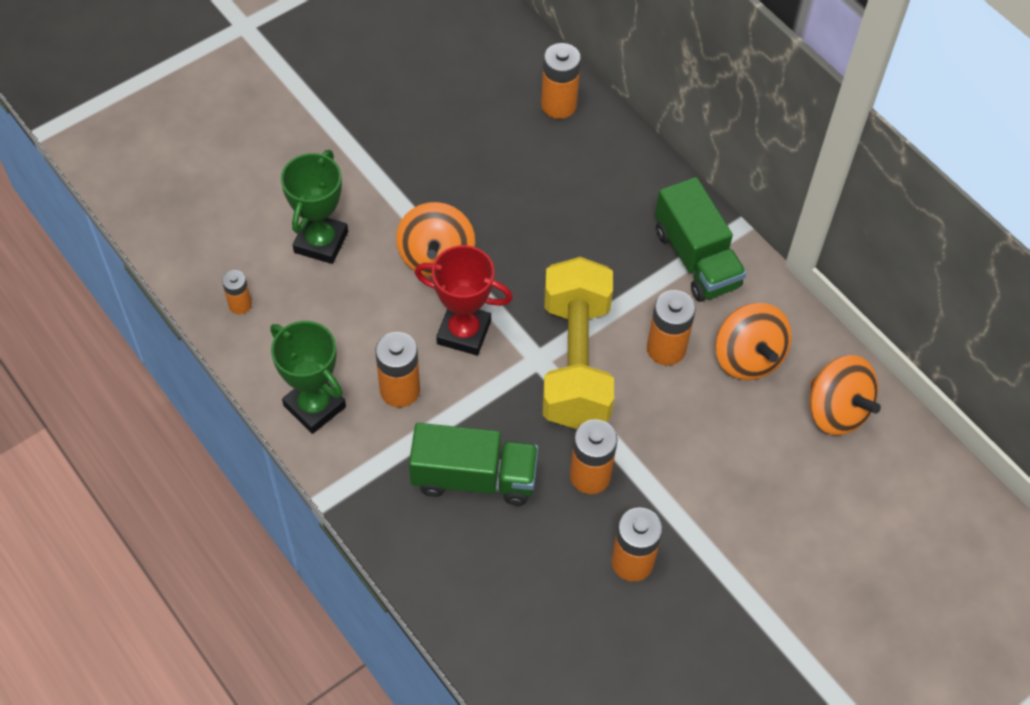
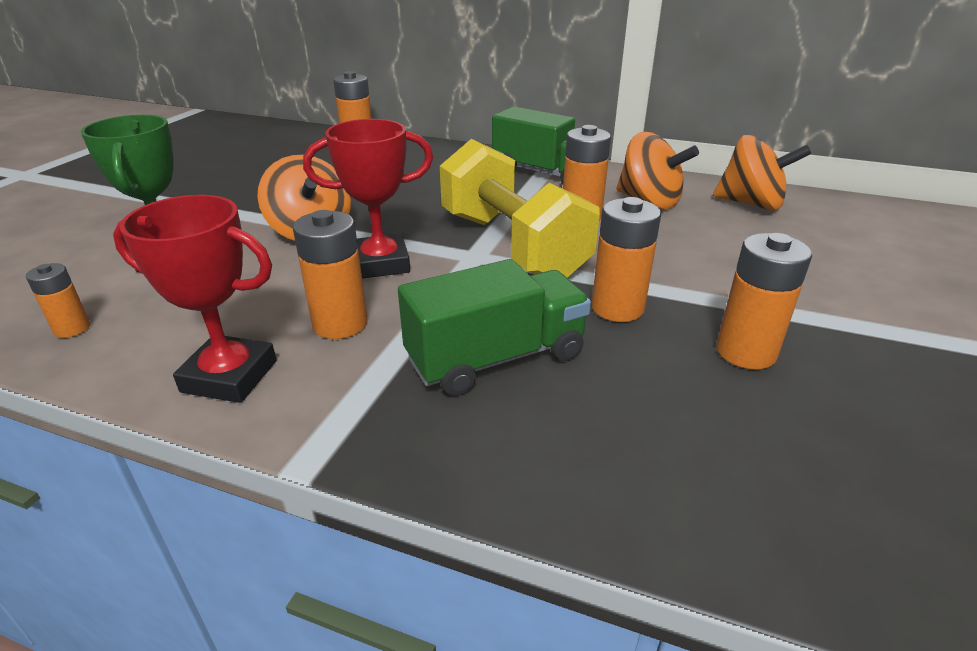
camera: 30 degrees left, 25 degrees down
(314, 406) = (229, 376): green trophy -> red trophy

